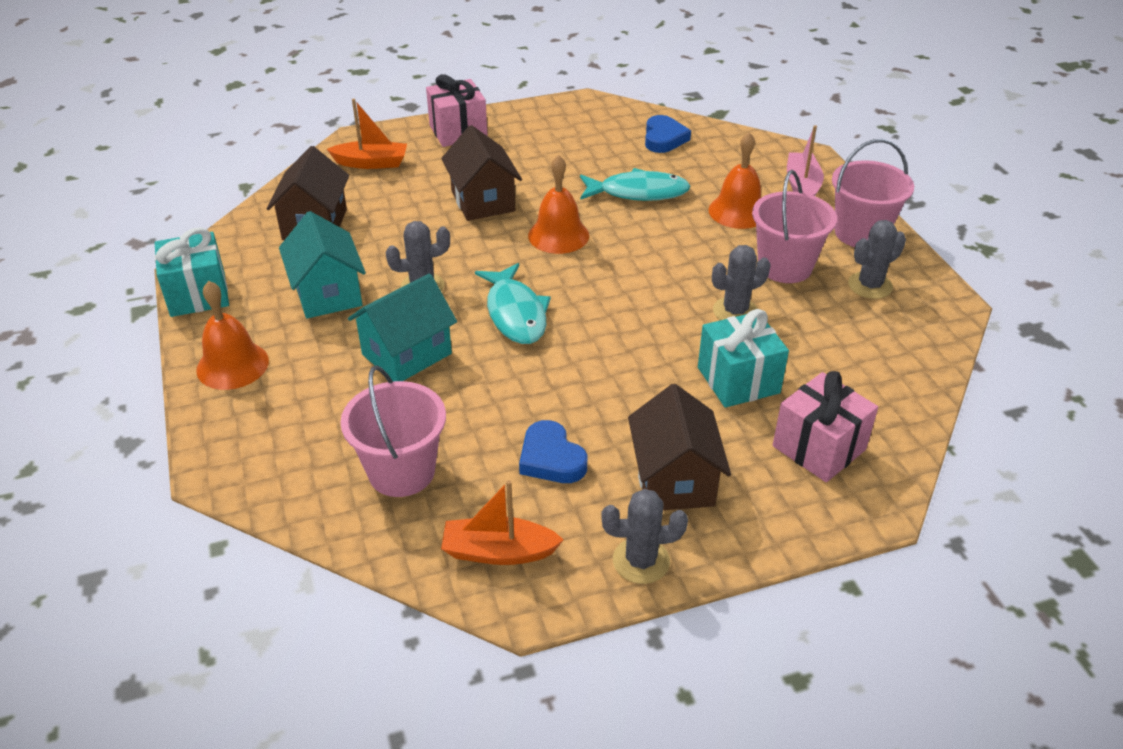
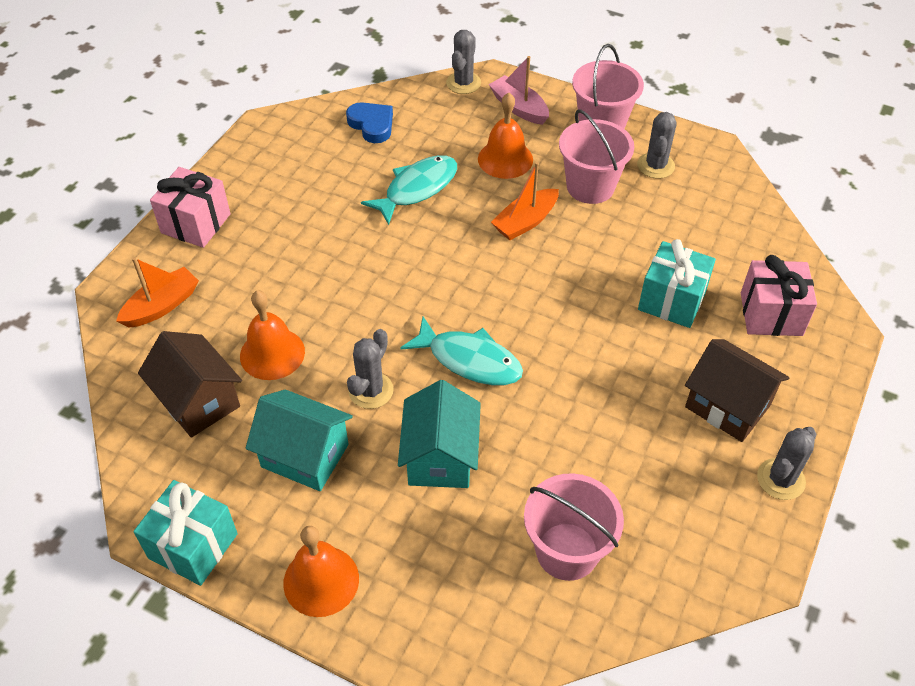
camera: 45 degrees left, 10 degrees up
(483, 201) = (310, 278): brown house -> none
(498, 552) = (701, 550): orange boat -> orange boat (525, 222)
(551, 458) = (642, 455): blue heart -> none
(558, 235) = (410, 268): orange bell -> orange bell (272, 353)
(735, 311) = (605, 247): grey cactus -> grey cactus (463, 83)

